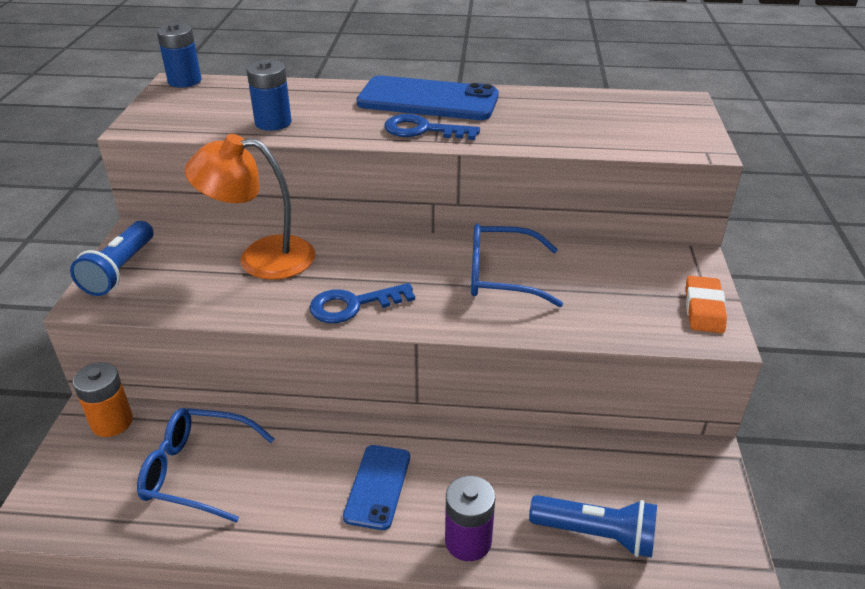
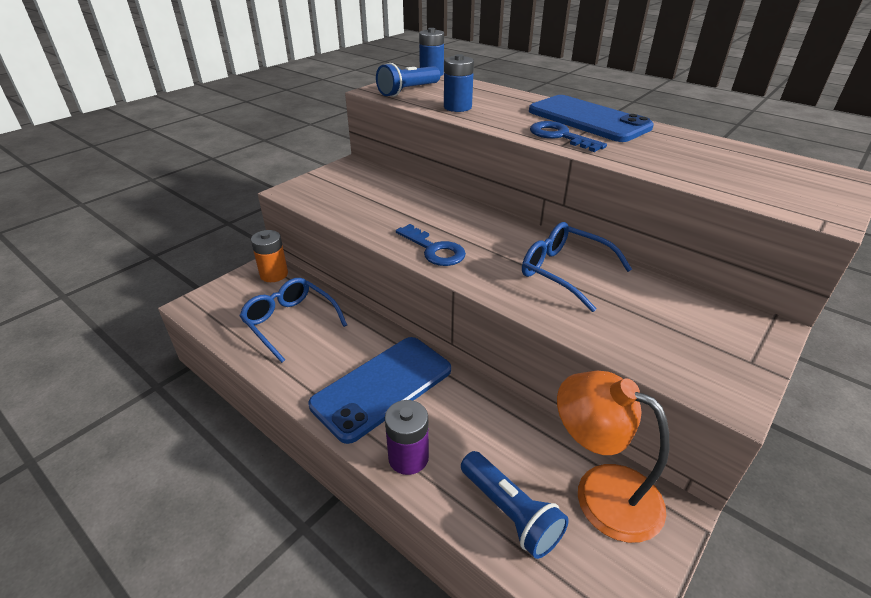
camera: 35 degrees right, 0 degrees up
(120, 270) = (321, 181): blue flashlight -> blue flashlight (408, 91)
(261, 258) = (406, 201): orange lamp -> orange lamp (601, 491)
(353, 305) = (434, 249): blue key -> blue key turned 150 degrees counterclockwise
(377, 486) = (382, 387): blue phone -> blue phone, size x1.77
(703, 309) = (737, 370): orange eraser -> none

